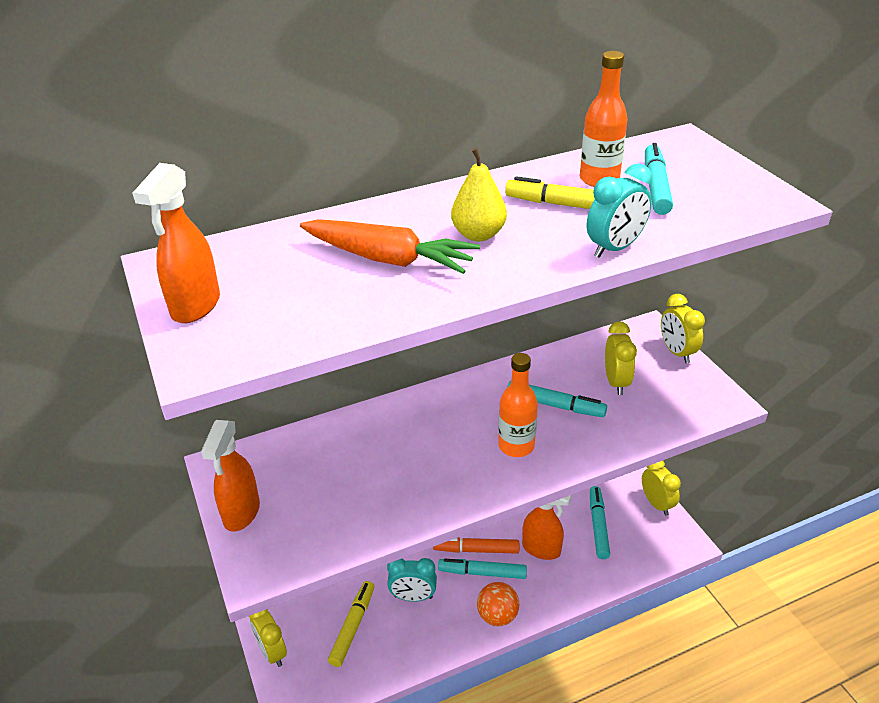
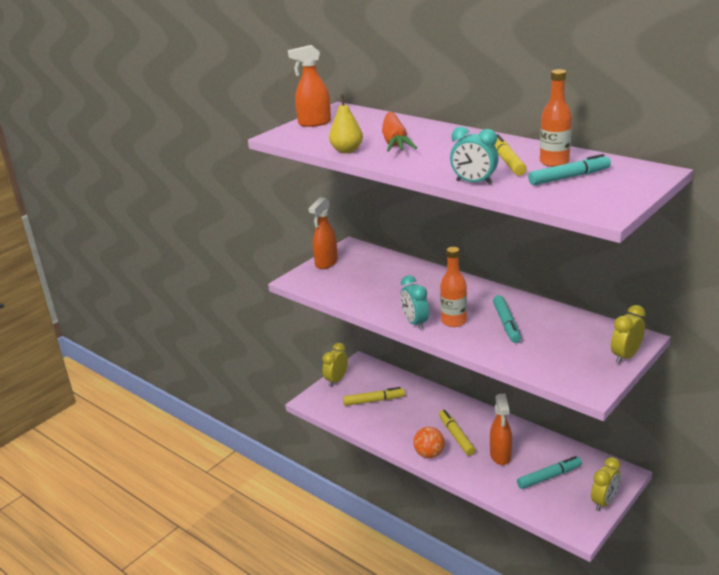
camera: 65 degrees right, 10 degrees down
(241, 513) = (326, 263): orange spray bottle -> orange spray bottle turned 45 degrees counterclockwise
(413, 597) = (413, 415): turquoise clock -> turquoise clock (415, 323)
(476, 550) = (472, 427): orange marker -> none
(478, 234) = (444, 152): yellow pear -> yellow pear (347, 150)
(482, 573) = (456, 436): turquoise marker -> yellow marker
(616, 382) = (558, 340): yellow clock -> none

